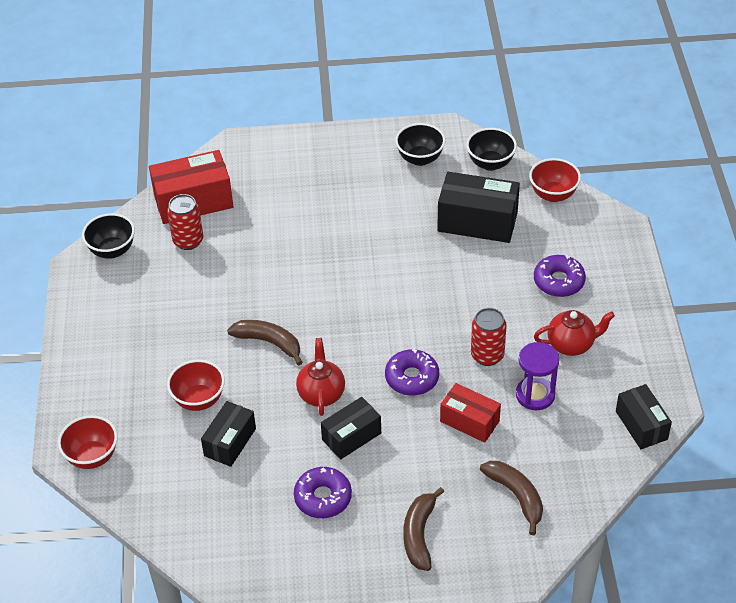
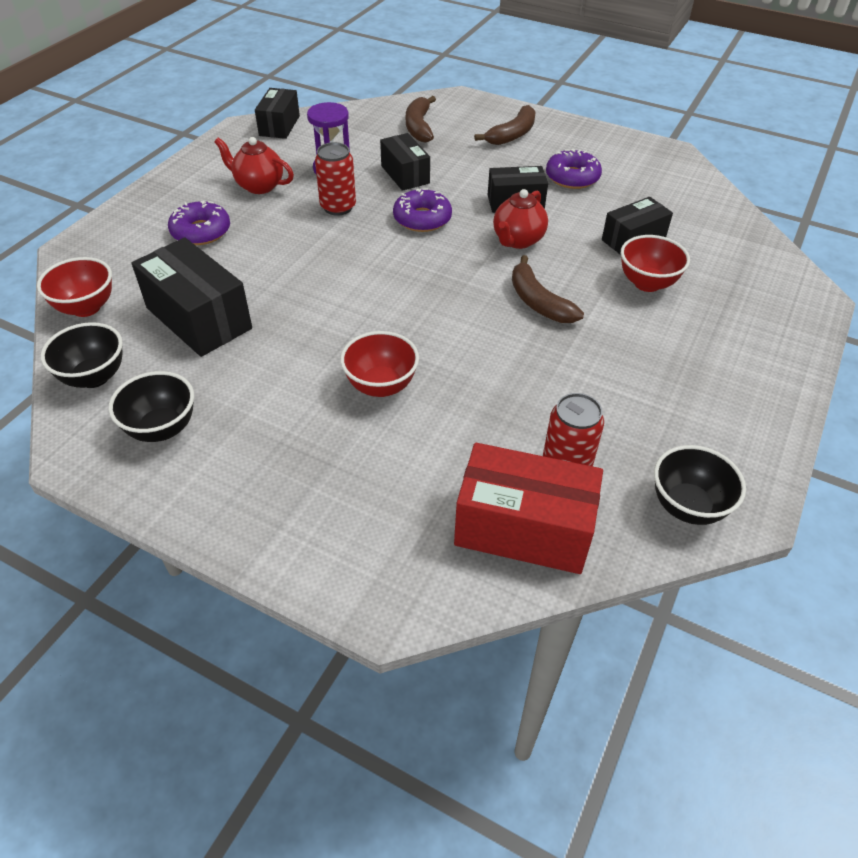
camera: 150 degrees left, 0 degrees up
(92, 457) = (784, 281): red bowl -> red bowl (381, 386)
(469, 421) = (405, 174): red box -> black box

